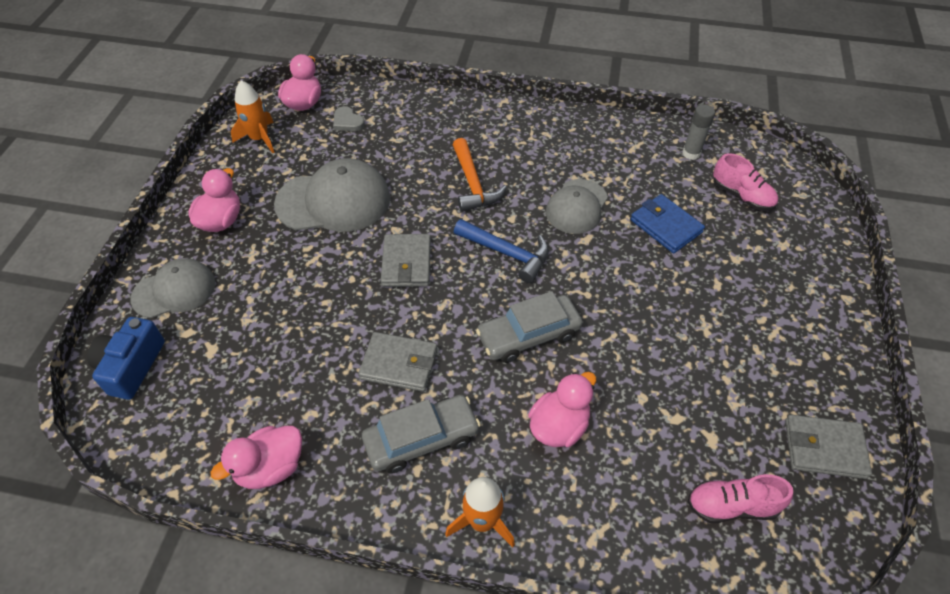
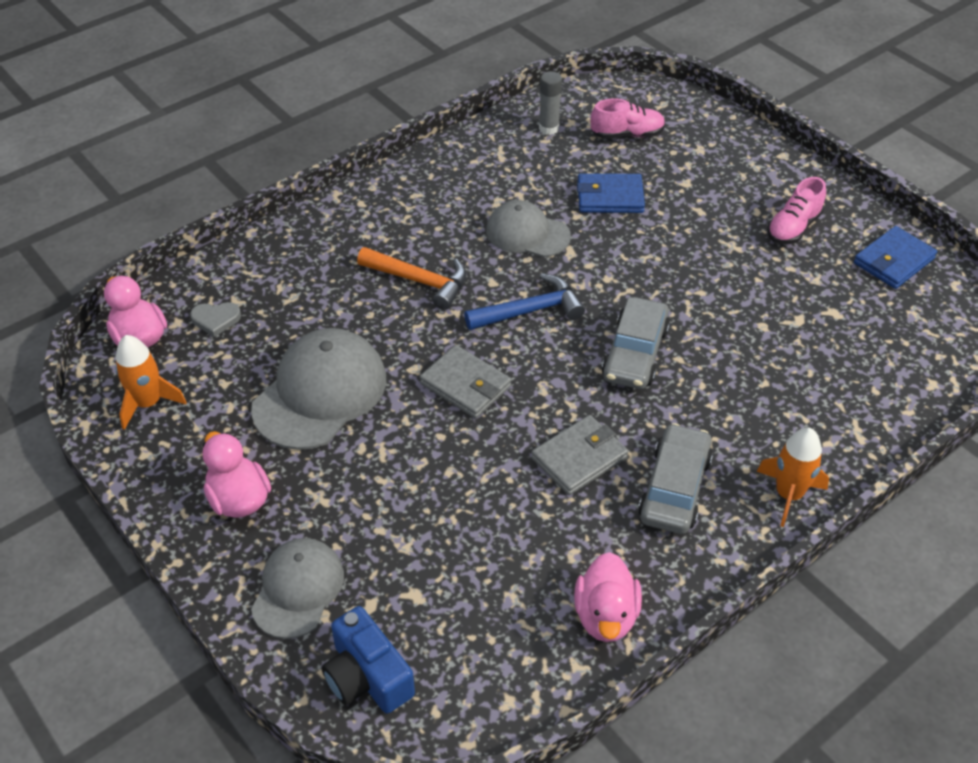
camera: 50 degrees left, 5 degrees down
(559, 426) = (743, 392): pink duck -> none
(576, 206) = (527, 233): grey cap -> grey cap turned 135 degrees clockwise
(732, 506) = (897, 341): pink shoe -> pink shoe (793, 228)
(824, 448) = (893, 261): grey wallet -> blue wallet

